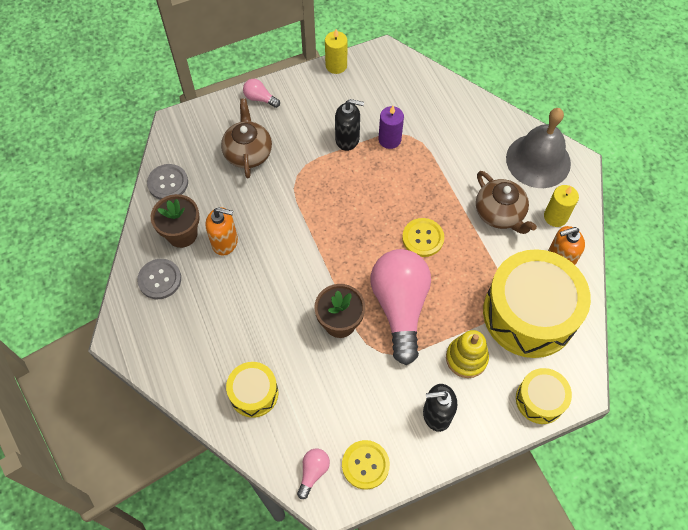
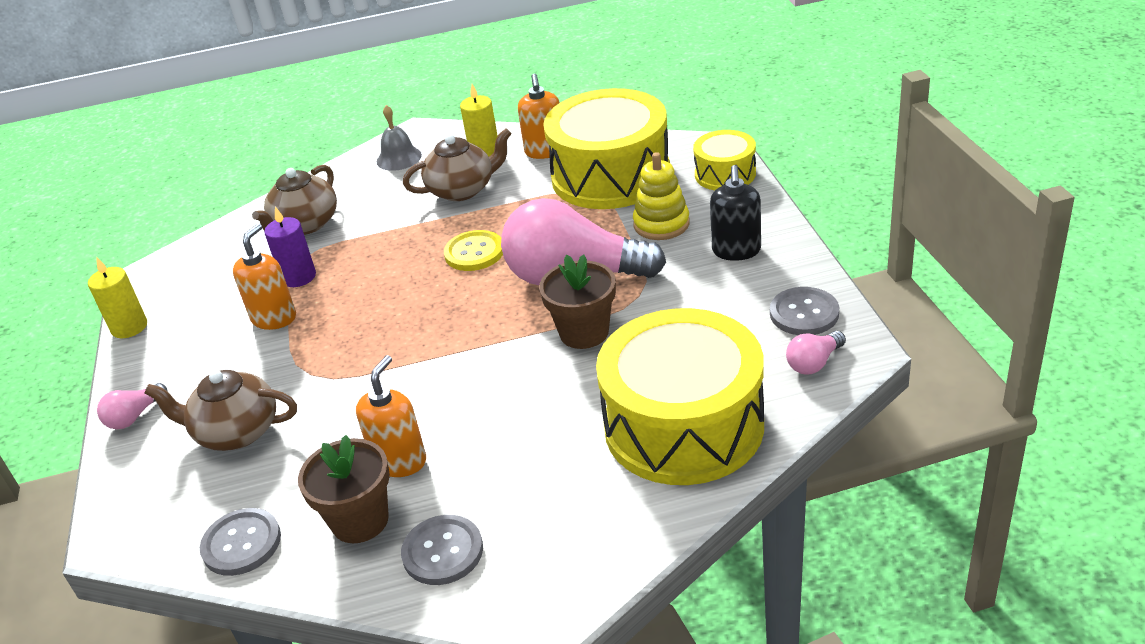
camera: 75 degrees left, 25 degrees down
(254, 393) = (683, 425): yellow drum -> yellow drum, size x2.00
(313, 472) = (814, 363): pink light bulb -> pink light bulb turned 75 degrees counterclockwise
(347, 139) = (274, 318): black soap dispenser -> orange soap dispenser
(365, 465) = (804, 313): yellow button -> grey button
(447, 125) = (305, 225): none -> brown teapot
(538, 160) = (399, 158): grey bell -> grey bell, size x0.53

